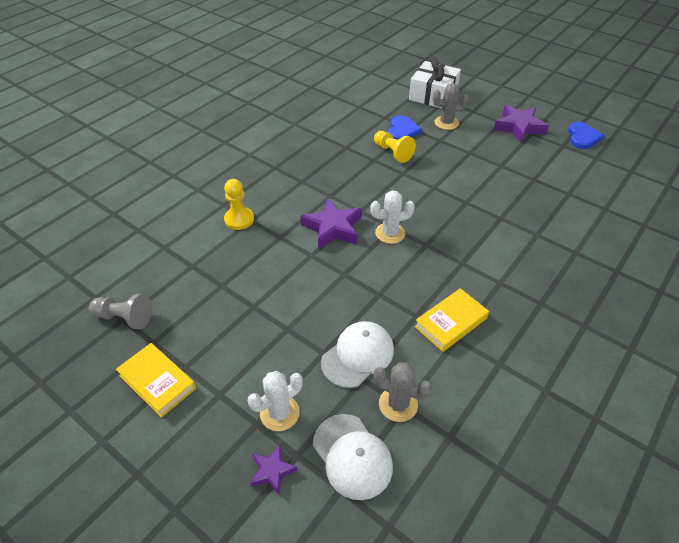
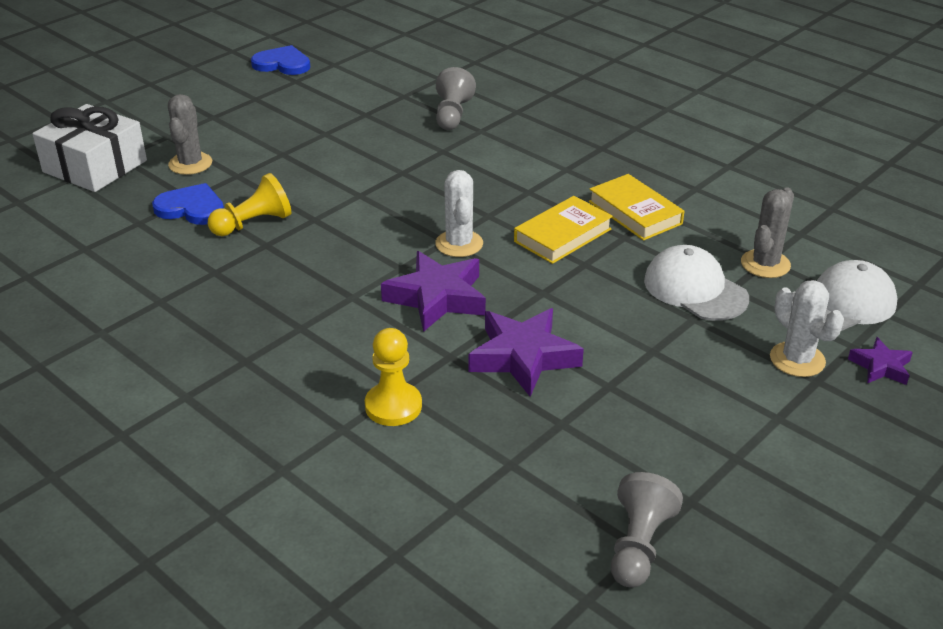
camera: 85 degrees left, 10 degrees down
(157, 382) = (767, 487): yellow book -> yellow book (562, 235)
(519, 127) = (234, 105): purple star -> purple star (523, 357)
(553, 219) = (452, 115): none -> grey pawn

